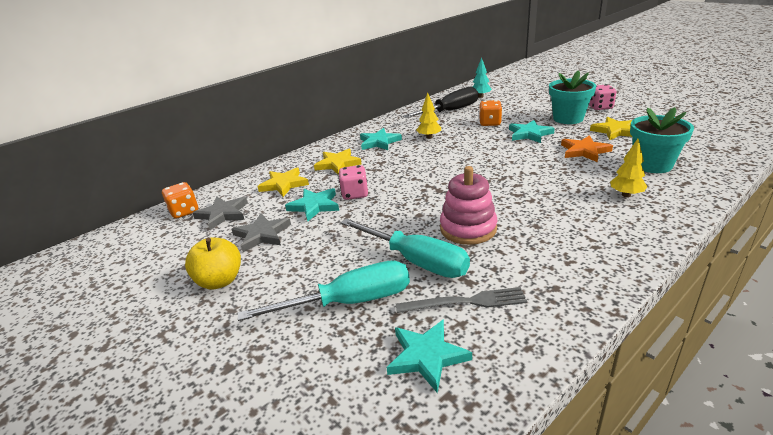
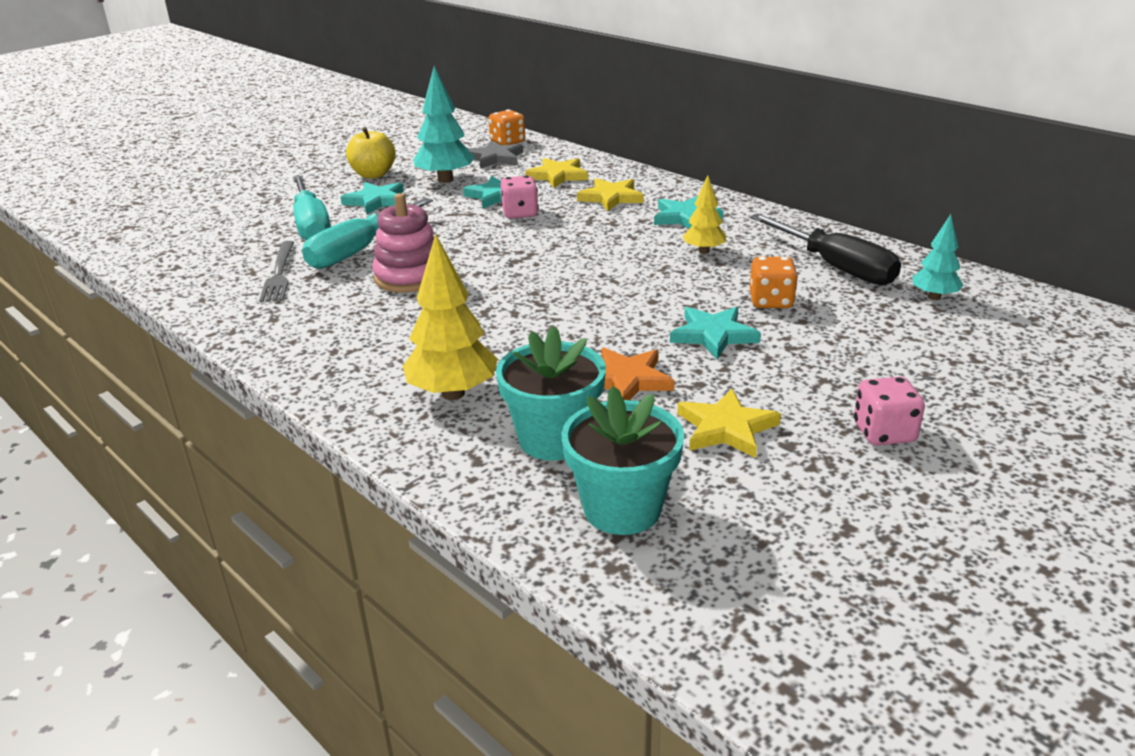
camera: 85 degrees right, 0 degrees up
(262, 234) = (445, 180): grey star -> turquoise tree
(426, 356) = (222, 258): turquoise star -> turquoise star (376, 201)
(568, 118) = (801, 383): turquoise flower pot -> turquoise flower pot (622, 509)
(626, 195) = (453, 393): yellow tree -> yellow tree, size x1.68

